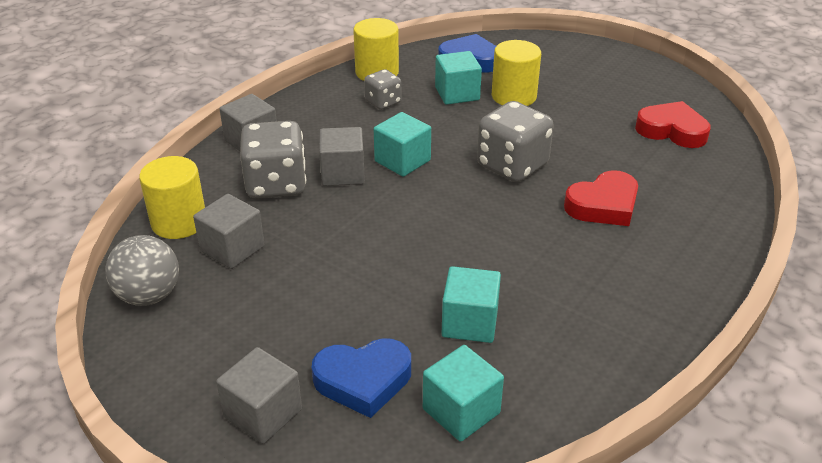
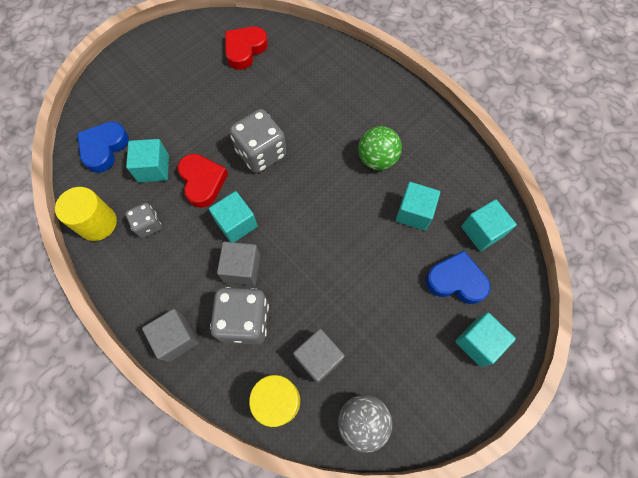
camera: 80 degrees left, 30 degrees up
(263, 413) = (478, 342): grey cube -> turquoise cube
(363, 380) = (456, 280): blue heart -> blue heart turned 75 degrees counterclockwise
(514, 96) = (171, 131): yellow cylinder -> none
(550, 274) = (377, 159): none -> green ball
(603, 205) = (316, 112): red heart -> red heart (202, 182)

